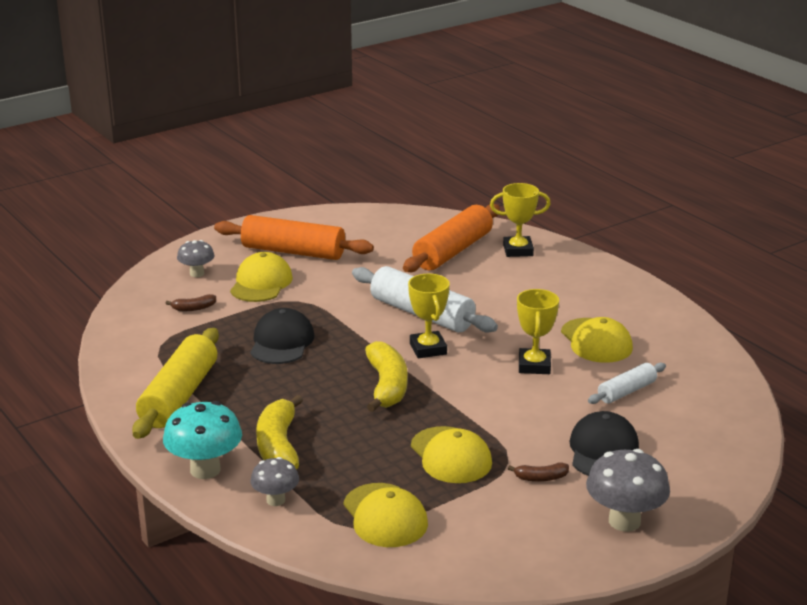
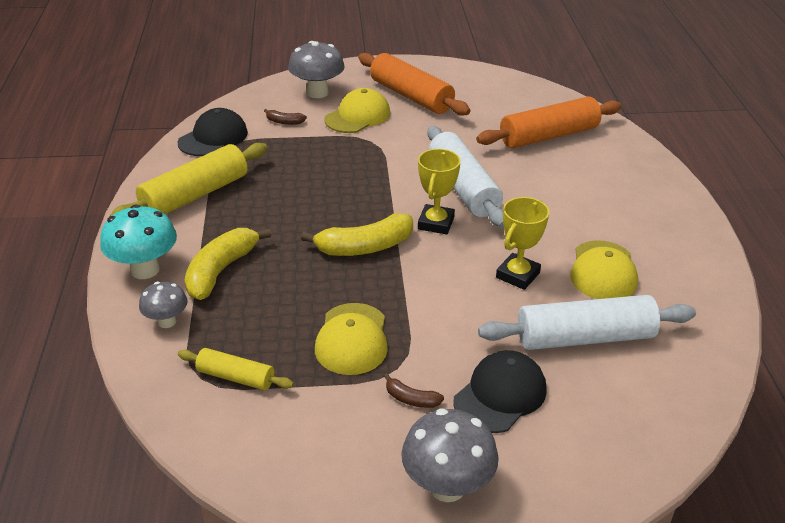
camera: 30 degrees right, 10 degrees up
(197, 273) = (317, 93): grey mushroom -> grey mushroom, size x1.66
(281, 342) = (321, 174): black cap -> black cap (213, 138)
(385, 516) = (236, 377): yellow cap -> yellow rolling pin
(386, 386) = (364, 247): yellow banana -> yellow banana turned 45 degrees clockwise
(518, 250) = (611, 153): yellow trophy -> none
(626, 391) = (585, 338): white rolling pin -> white rolling pin, size x1.84

